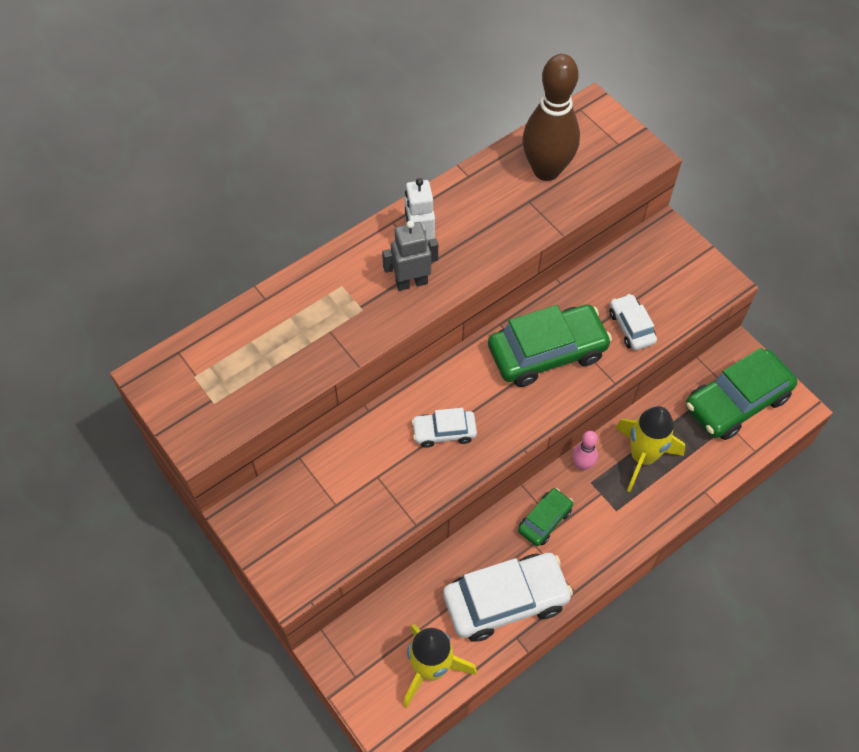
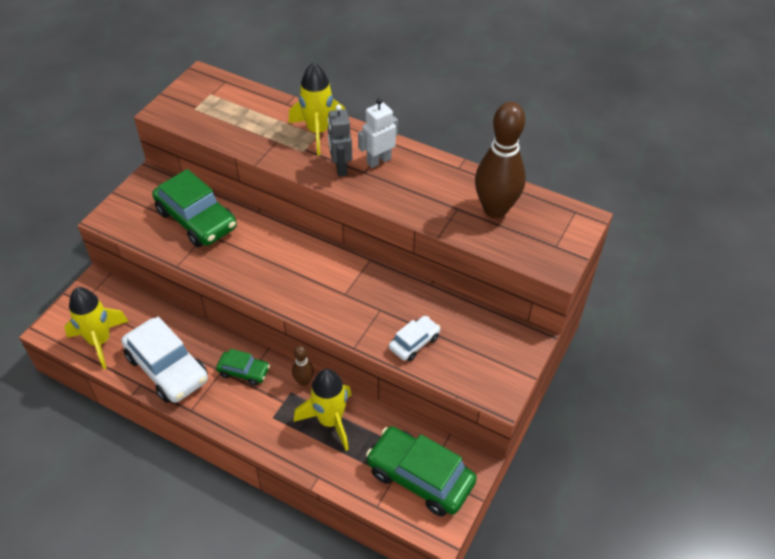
camera: 65 degrees right, 10 degrees down
(337, 283) = (318, 132): none -> yellow rocket
(411, 282) = (340, 167): grey robot -> grey robot turned 150 degrees counterclockwise
(444, 432) = (258, 257): white car -> none
(547, 352) = (359, 295): green car -> green car (196, 219)
(582, 464) = (304, 381): pink bowling pin -> brown bowling pin

